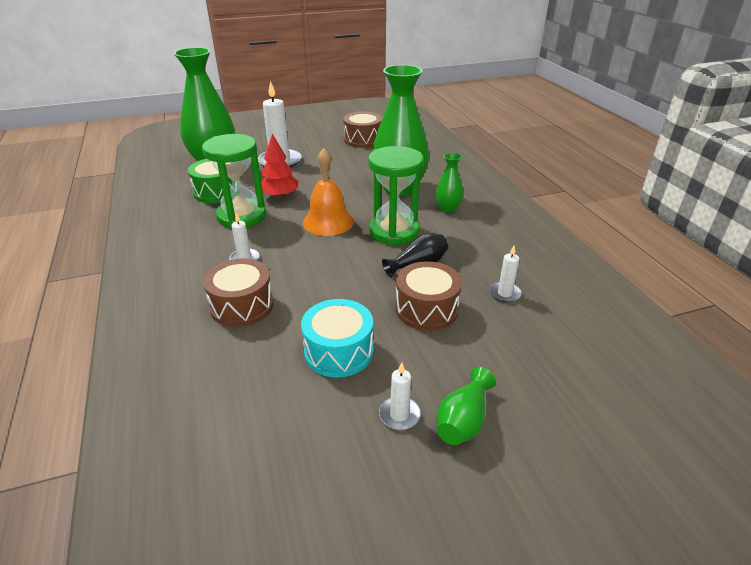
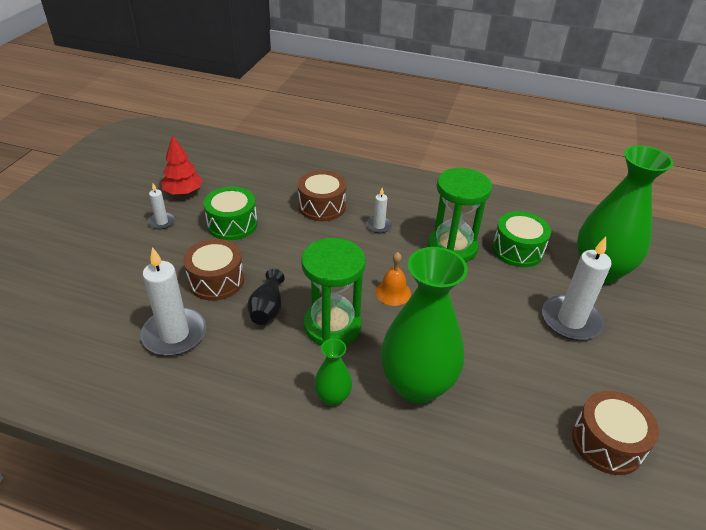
camera: 125 degrees right, 5 degrees up
(280, 196) = (475, 285): red tree -> red tree (183, 192)
(328, 222) = (393, 292): orange bell -> orange bell, size x0.63
(339, 351) = (232, 224): turquoise drum -> green drum
(463, 420) = (126, 240): green vase -> none
(504, 293) = (174, 334): white candle -> white candle, size x1.98

